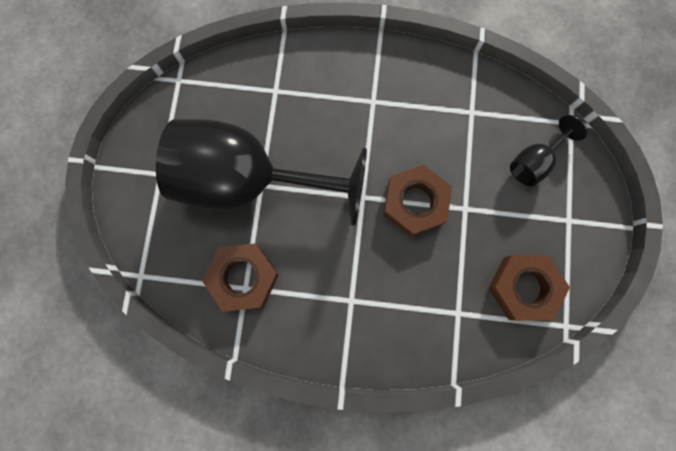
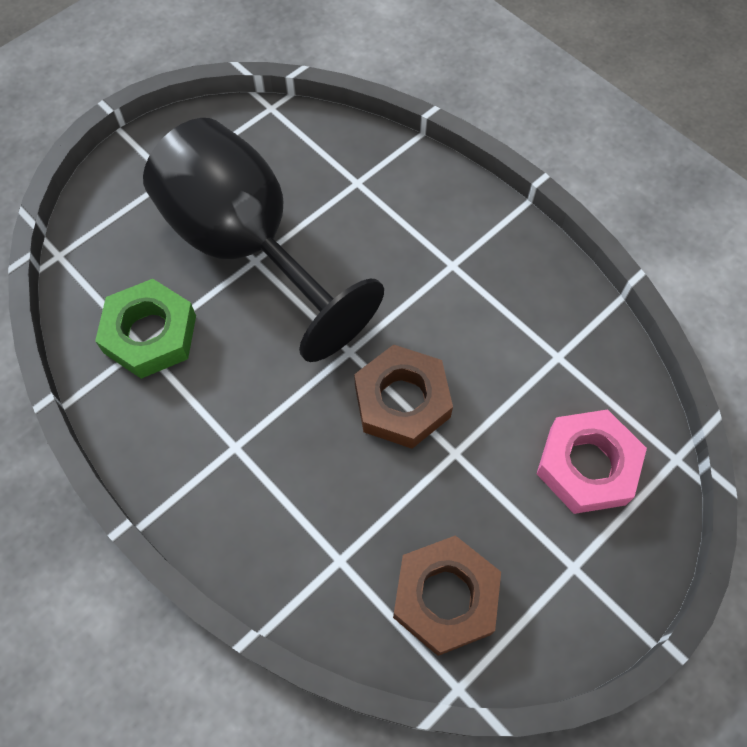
camera: 40 degrees right, 15 degrees down
(243, 278) = (150, 334): brown nut -> green nut
(533, 162) = (587, 465): black goblet -> pink nut

